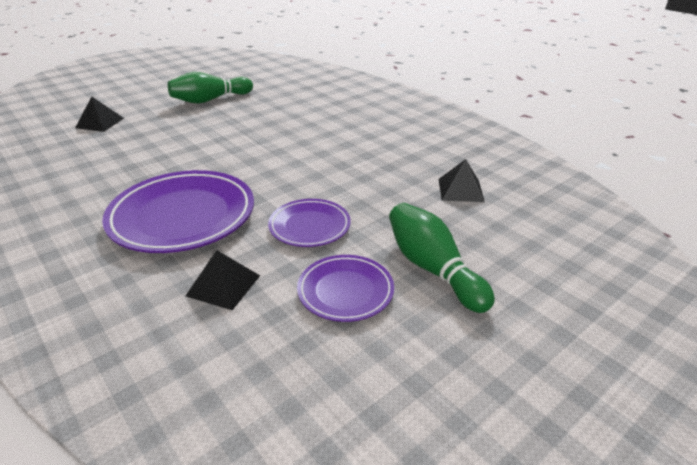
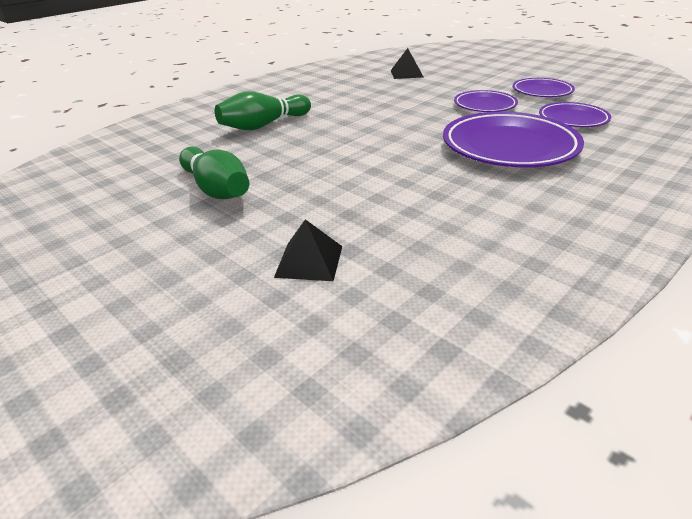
camera: 95 degrees left, 0 degrees up
(223, 285) = (573, 119): black pyramid -> purple plate
(433, 269) = (501, 76): green bowling pin -> green bowling pin (263, 125)

